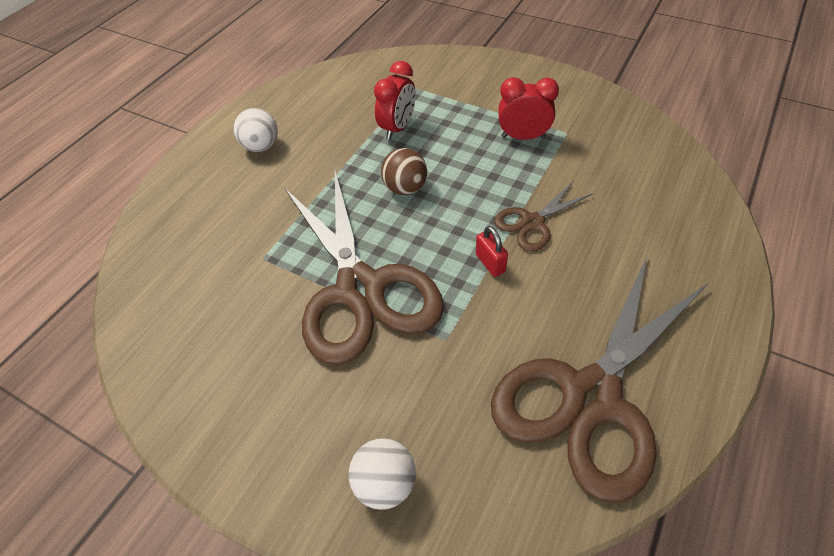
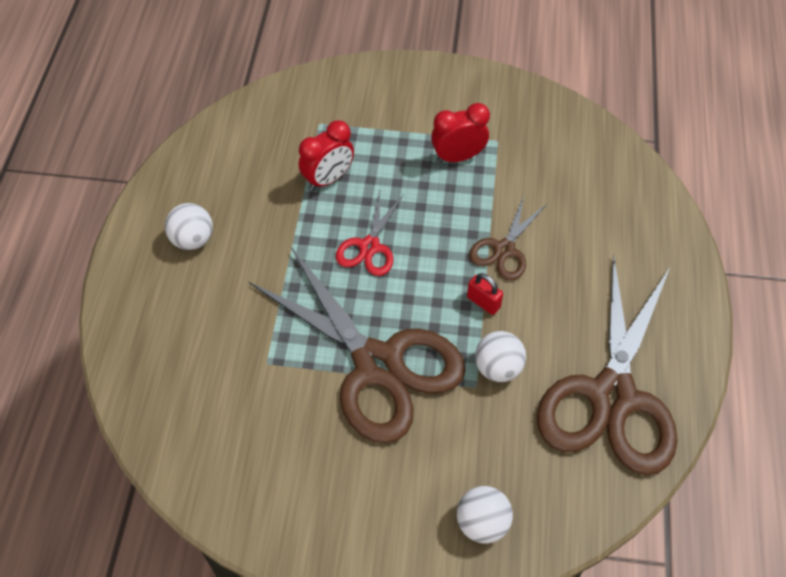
camera: 25 degrees left, 5 degrees up
(398, 128) = (328, 179): red clock -> red clock turned 45 degrees clockwise
(405, 188) = (369, 246): brown ball -> red scissors
(477, 328) = (498, 368): none -> white ball

